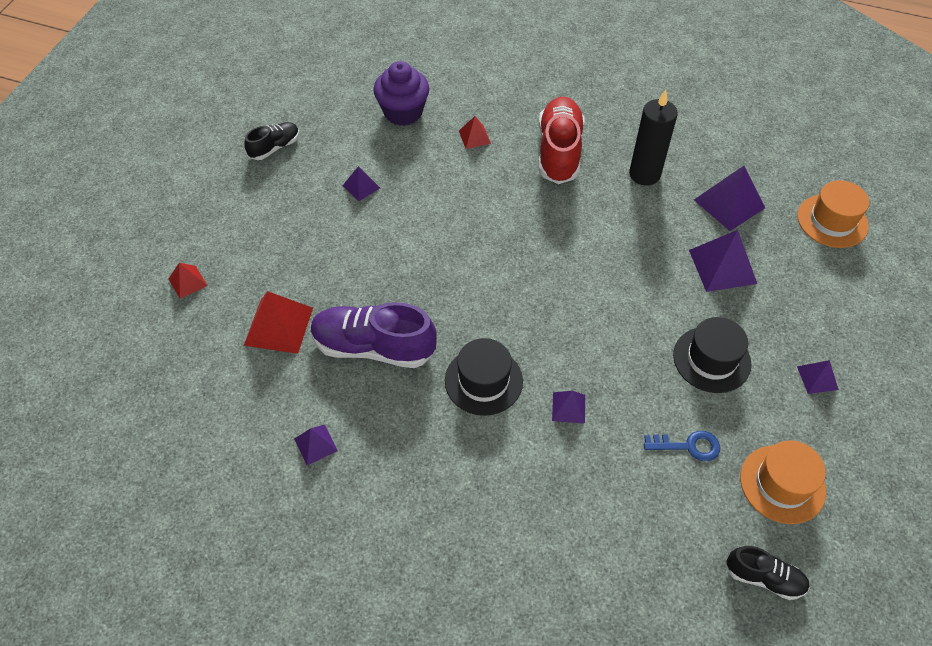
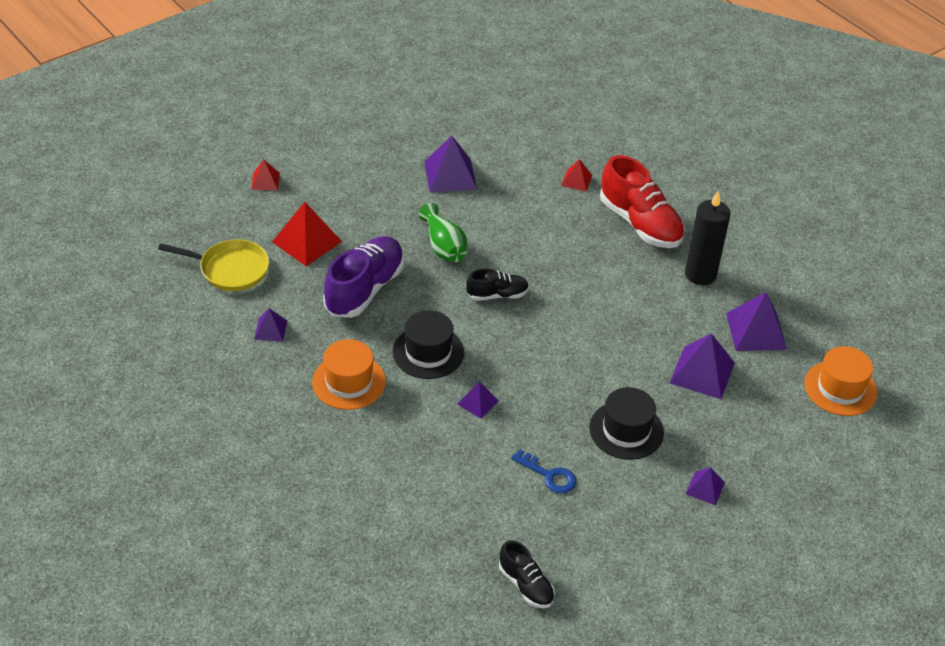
camera: 30 degrees right, 10 degrees down
(224, 399) = (230, 269): none -> yellow pan
(275, 147) = (406, 116): black shoe -> black shoe (497, 295)
(361, 187) = (450, 175): purple pyramid -> purple pyramid, size x1.81
(373, 347) = (364, 289): purple shoe -> purple shoe turned 75 degrees clockwise
(403, 112) = (532, 135): purple cupcake -> none
(411, 262) = (443, 246): none -> green vase
(559, 151) = (640, 223): red shoe -> red shoe turned 105 degrees clockwise
(782, 484) = (601, 538): orange hat -> orange hat (349, 382)

